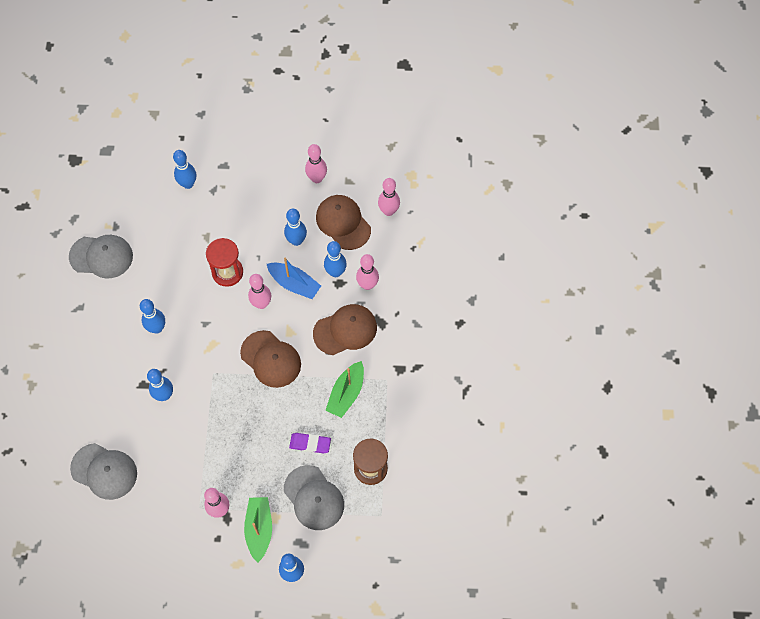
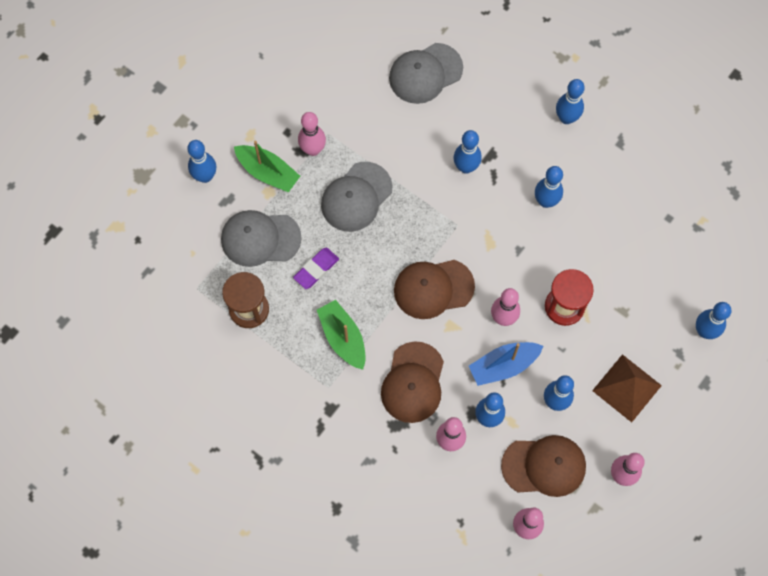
camera: 125 degrees right, 5 degrees up
(81, 353) = (566, 118): none -> blue bowling pin
(101, 256) = (668, 194): grey cap -> grey cap (356, 197)
(258, 206) = (626, 388): none -> brown pyramid

